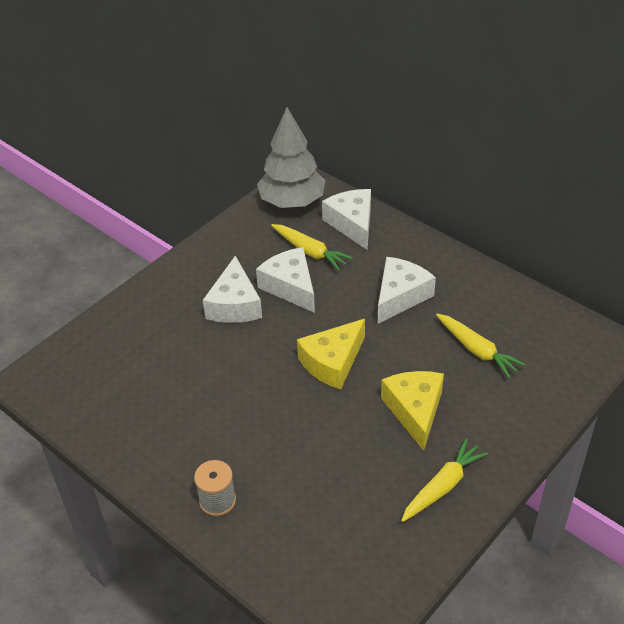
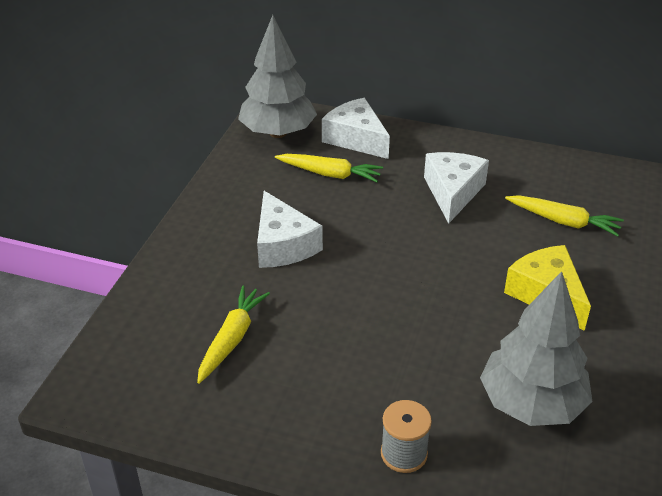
camera: 25 degrees left, 5 degrees down
(290, 287) = (332, 212): white cheese -> none
(332, 362) = (429, 272): yellow cheese -> none
(337, 496) = (531, 403): none -> grey tree
(442, 486) = (628, 358): yellow carrot -> yellow carrot (232, 339)

